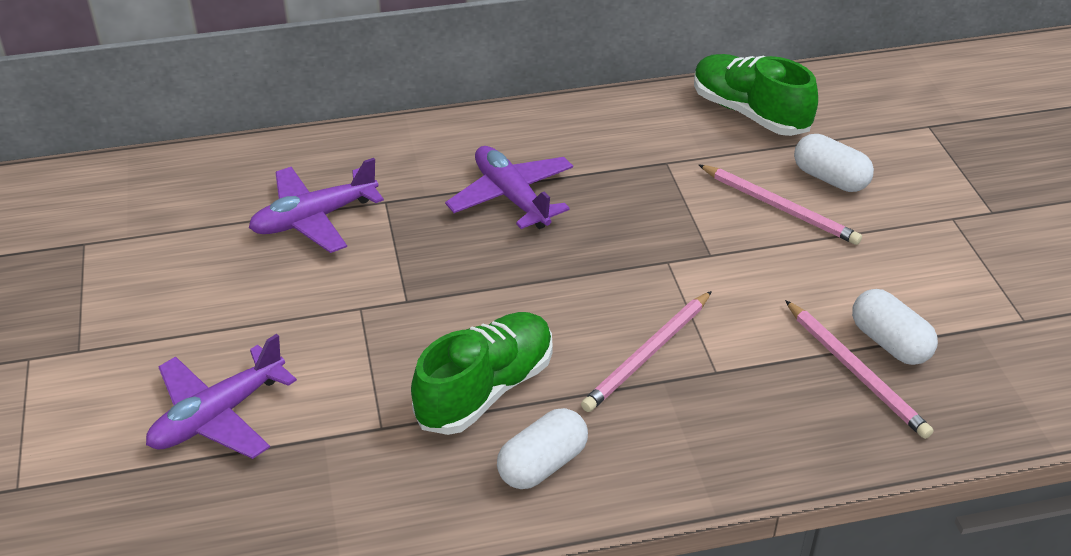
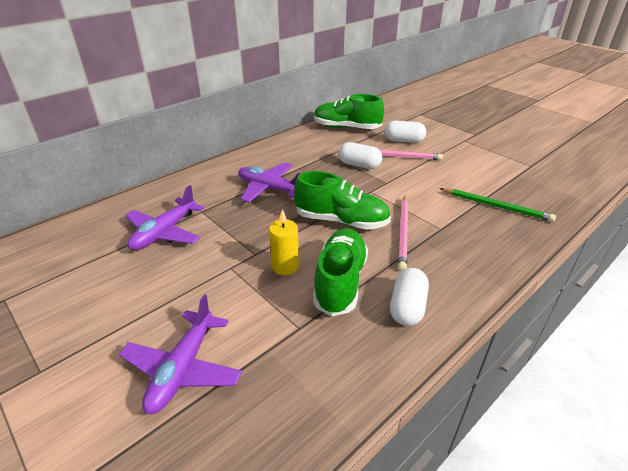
camera: 30 degrees left, 5 degrees down
(431, 336) = (285, 266): none -> yellow candle
(572, 296) = (341, 221): none -> green shoe
(856, 372) = (496, 206): pink pencil -> green pencil
(889, 342) = (495, 190): white capsule -> white capsule (359, 165)

